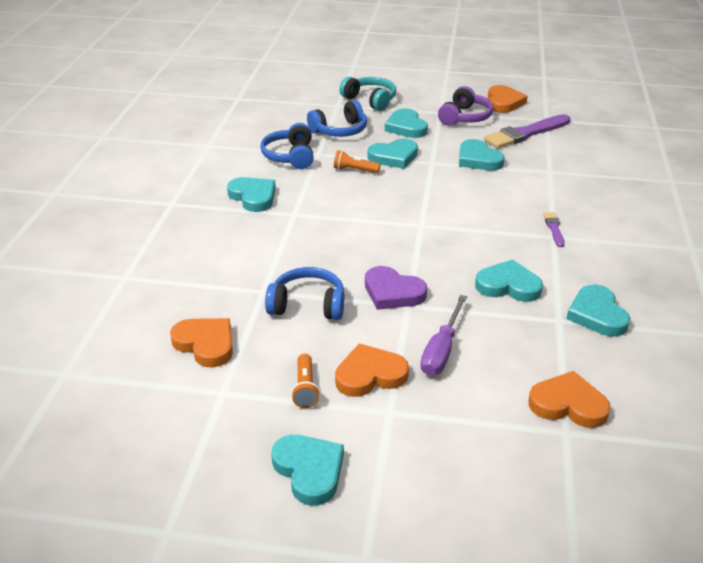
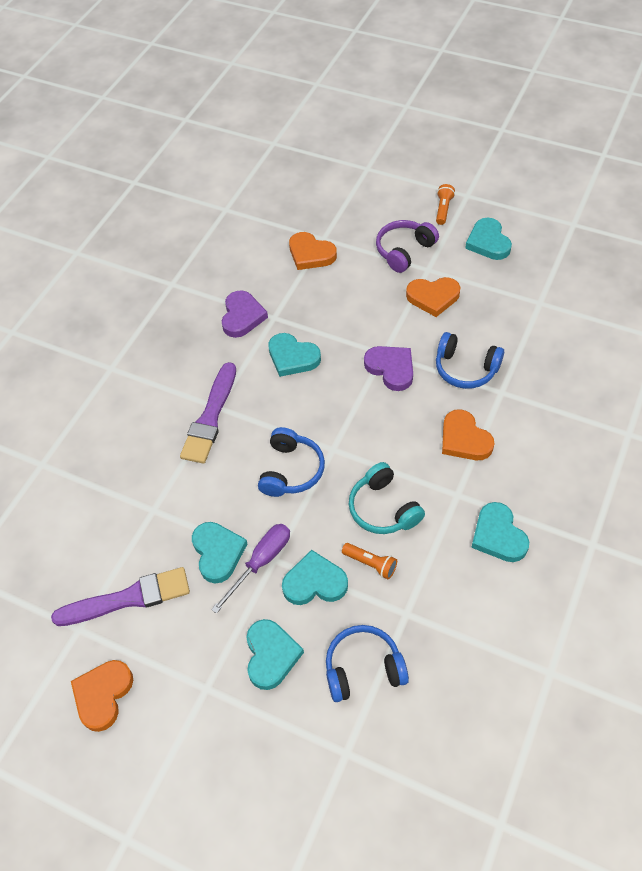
camera: 160 degrees left, 20 degrees up
(205, 344) = (552, 345): orange heart -> orange heart (464, 439)
(290, 156) = (443, 615): blue headphones -> blue headphones (291, 470)
(305, 388) = (481, 295): orange flashlight -> orange flashlight (443, 209)
(370, 100) = (292, 756): turquoise headphones -> turquoise headphones (383, 508)
(441, 350) = (374, 307): purple screwdriver -> purple screwdriver (261, 562)
(465, 117) = (180, 663): purple headphones -> purple headphones (404, 251)
(554, 228) = (210, 417): purple brush -> purple brush, size x2.12
(597, 314) = (242, 316): turquoise heart -> purple heart

